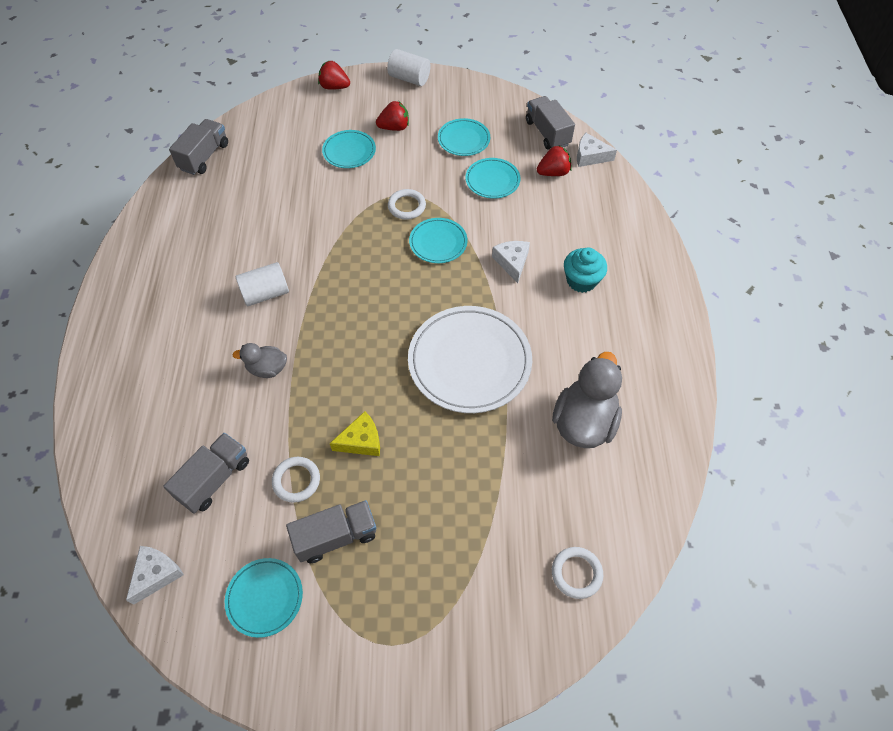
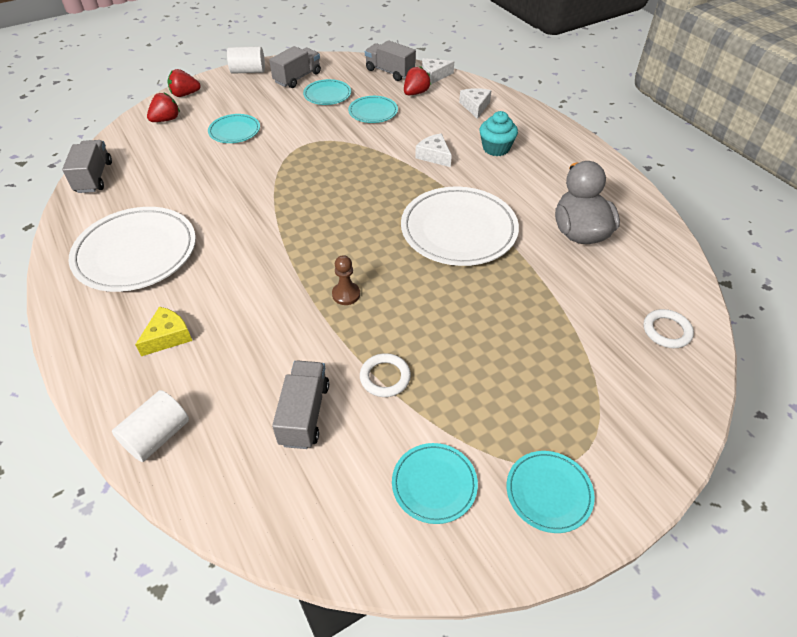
camera: 30 degrees left, 10 degrees down
(156, 574) = (308, 524): white cheese -> white cheese (475, 107)
(189, 255) = (136, 252): none -> white plate
(266, 293) = (238, 252): white cylinder -> white cylinder (157, 436)
(267, 369) = (286, 306): grey duck -> none
(322, 382) = (346, 294): none -> brown pawn
(336, 536) = (457, 402): grey truck -> grey truck (297, 78)
(361, 441) = (417, 321): yellow cheese -> yellow cheese (168, 336)
(394, 127) = (262, 104): red strawberry -> red strawberry (166, 120)
(406, 206) = (317, 150): white ring -> none
(438, 242) = (364, 164): turquoise plate -> turquoise plate (548, 492)

